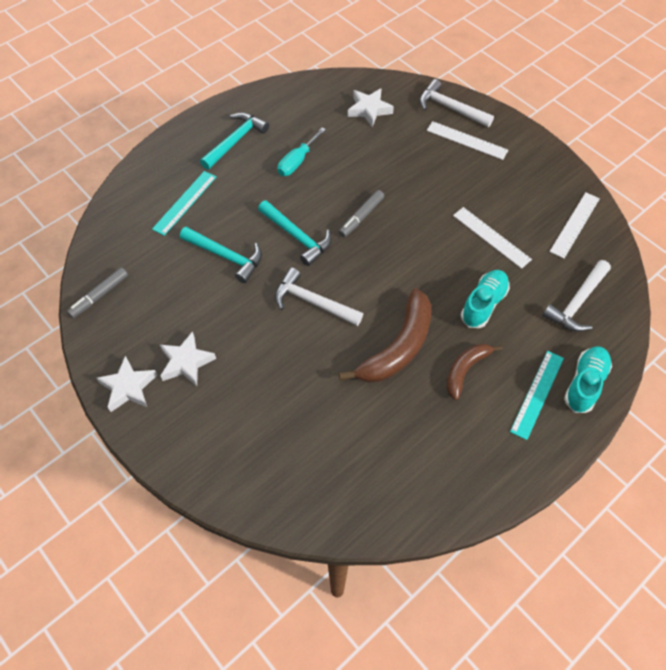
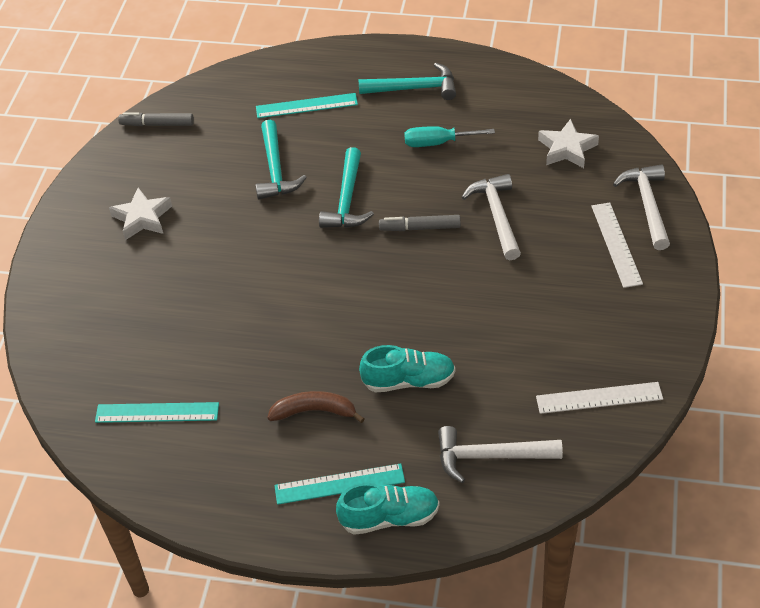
camera: 55 degrees right, 10 degrees down
(128, 387) = (87, 201): white star -> none
(313, 302) = (284, 256): white hammer -> white hammer (497, 216)
(385, 465) = (157, 413): none -> turquoise ruler
(398, 347) = (293, 346): brown banana -> none
(491, 237) = (503, 338): white ruler -> none

